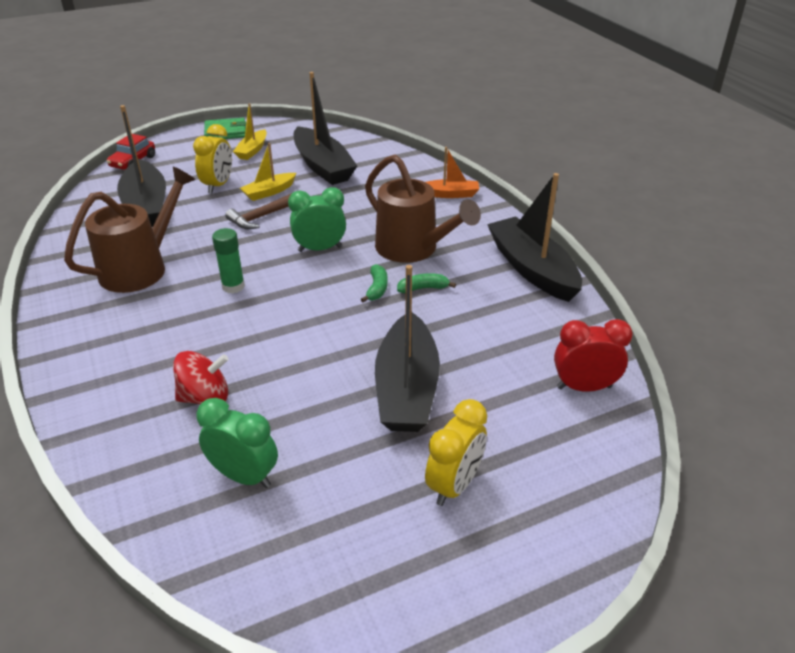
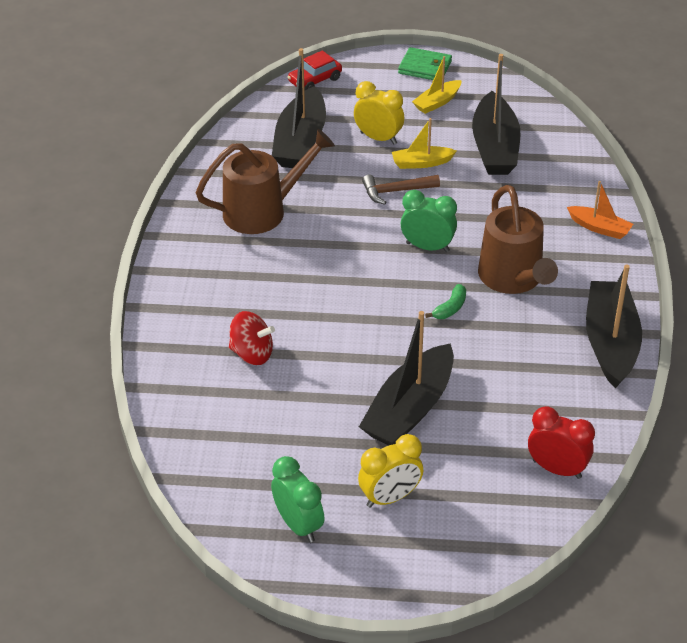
camera: 30 degrees right, 5 degrees up
(218, 185) = (378, 138): yellow clock -> yellow clock turned 105 degrees counterclockwise
(233, 286) = (329, 259): green glue stick -> none
(244, 476) = (246, 426): green clock -> green clock (298, 525)
(423, 288) = (491, 324): green banana -> none

